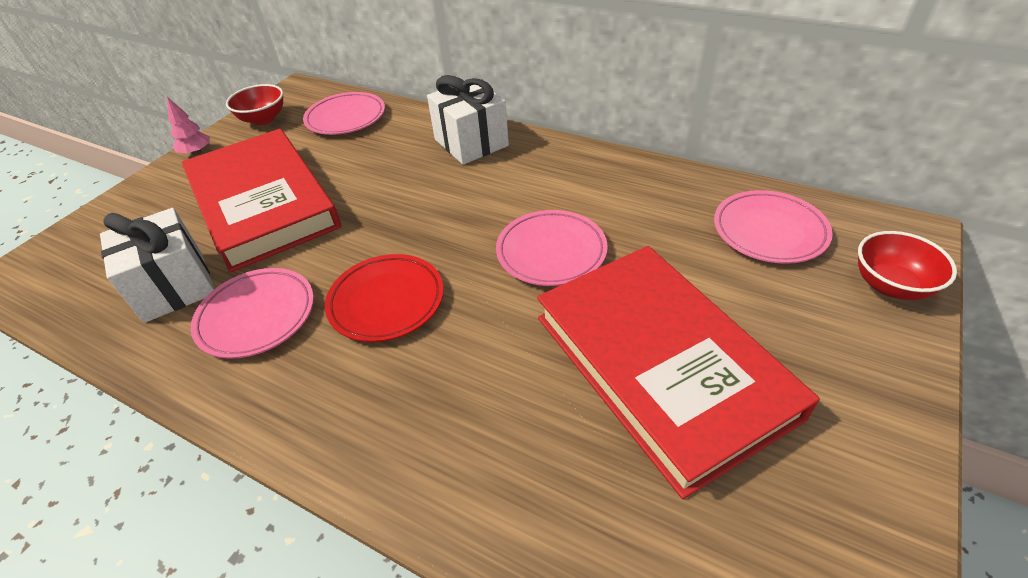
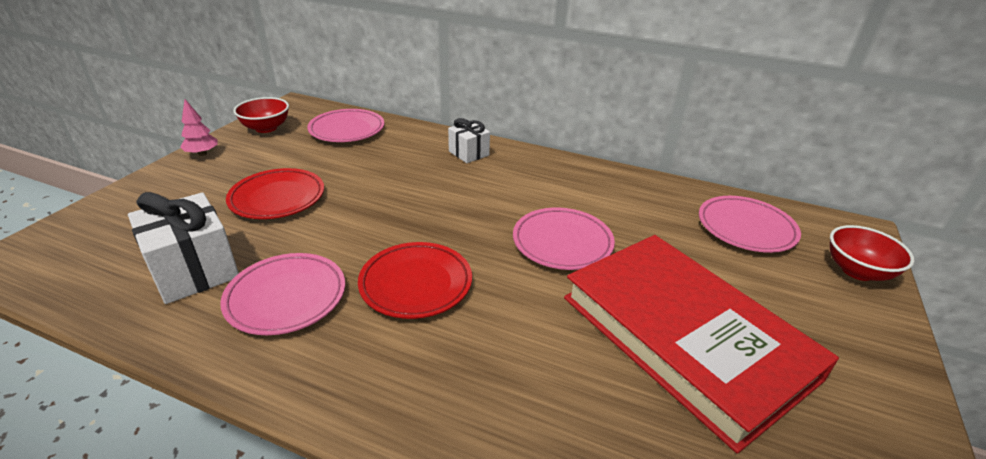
camera: 10 degrees left, 10 degrees down
(263, 203) = (277, 198): red book -> red plate
(471, 143) = (468, 153): white gift -> white gift, size x0.59

